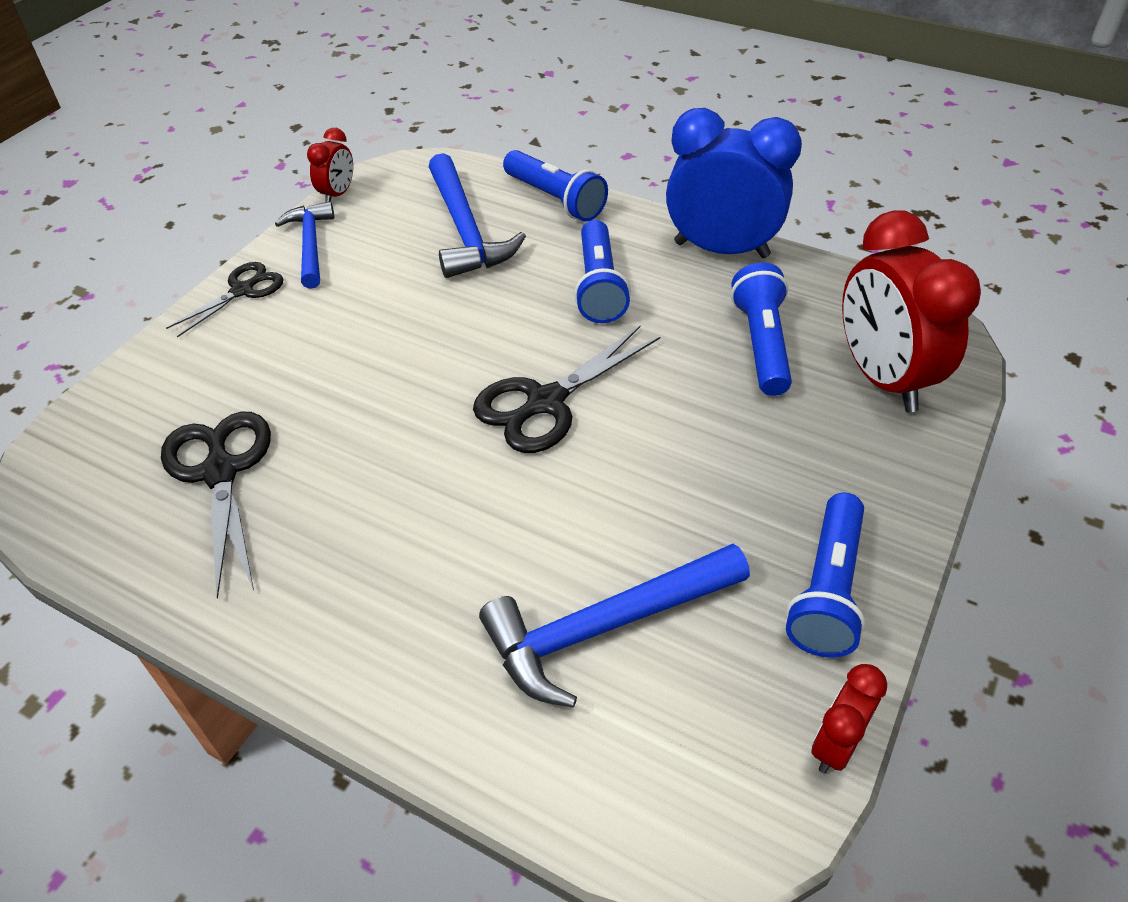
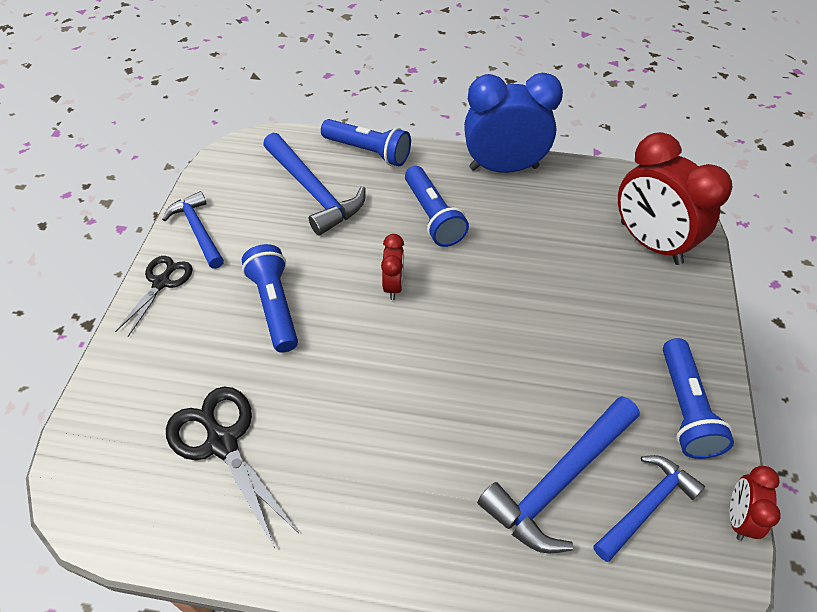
camera: 20 degrees left, 5 degrees up
(338, 194) = (198, 181): red clock -> red clock (393, 286)
(546, 402) = (439, 318): black scissors -> none
(709, 691) = (646, 506): none -> blue hammer
(762, 344) = (563, 236): blue flashlight -> blue flashlight (275, 306)

